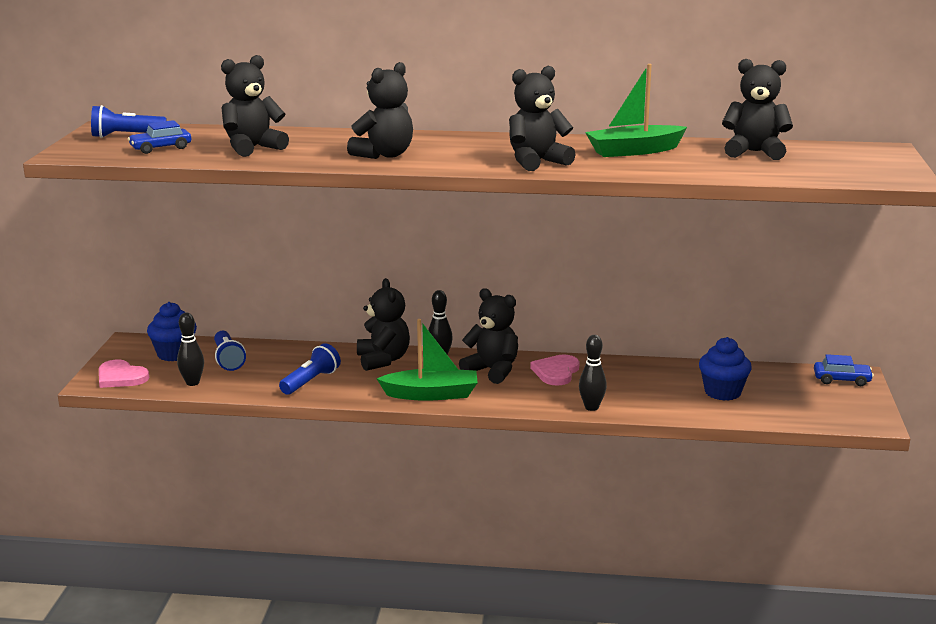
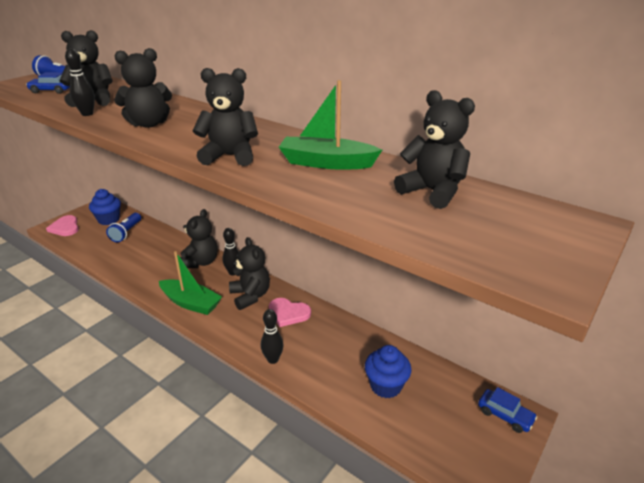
camera: 30 degrees right, 10 degrees up
(192, 383) = (88, 244): black bowling pin -> black bowling pin (87, 114)
(311, 381) = (143, 265): blue flashlight -> none
(556, 372) = (288, 313): pink heart -> pink heart turned 120 degrees counterclockwise

